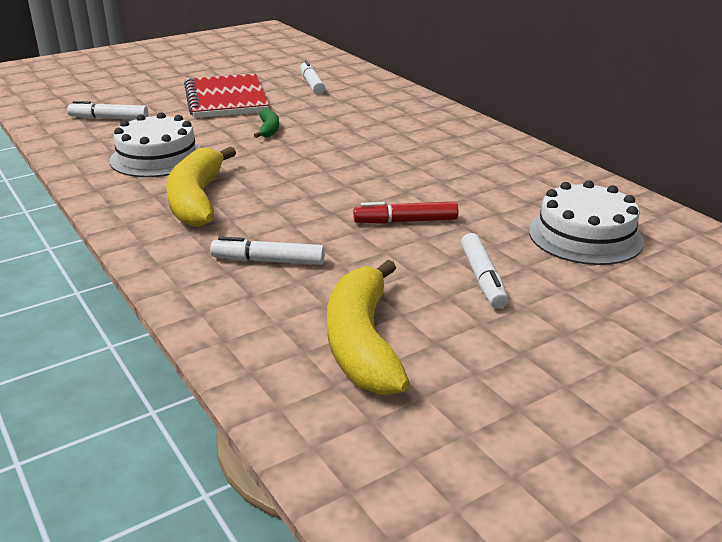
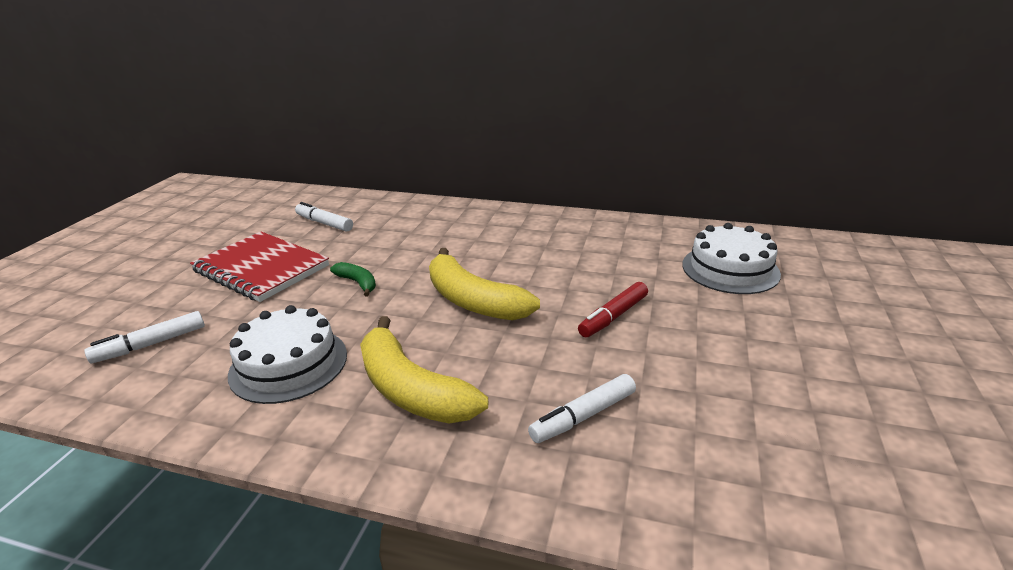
camera: 40 degrees left, 0 degrees up
(362, 343) = (779, 447): yellow banana -> yellow banana (473, 301)
(482, 278) = (740, 337): white marker -> none

